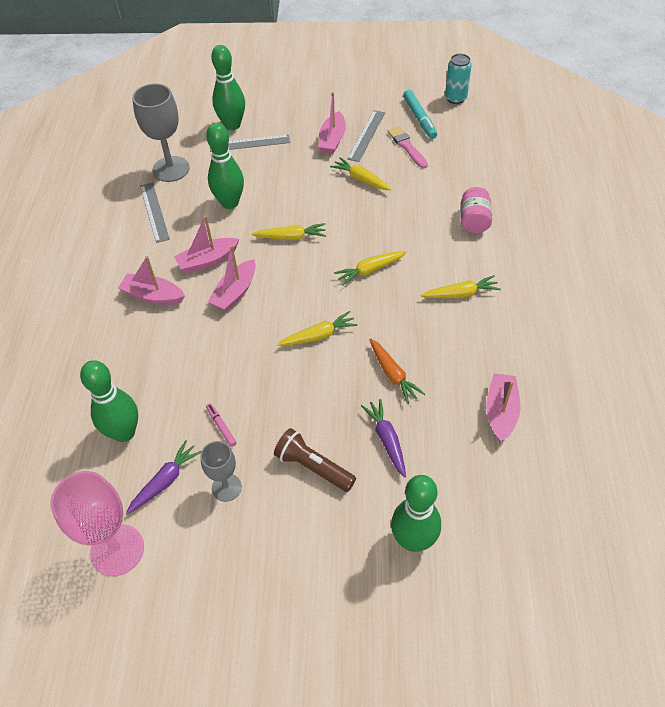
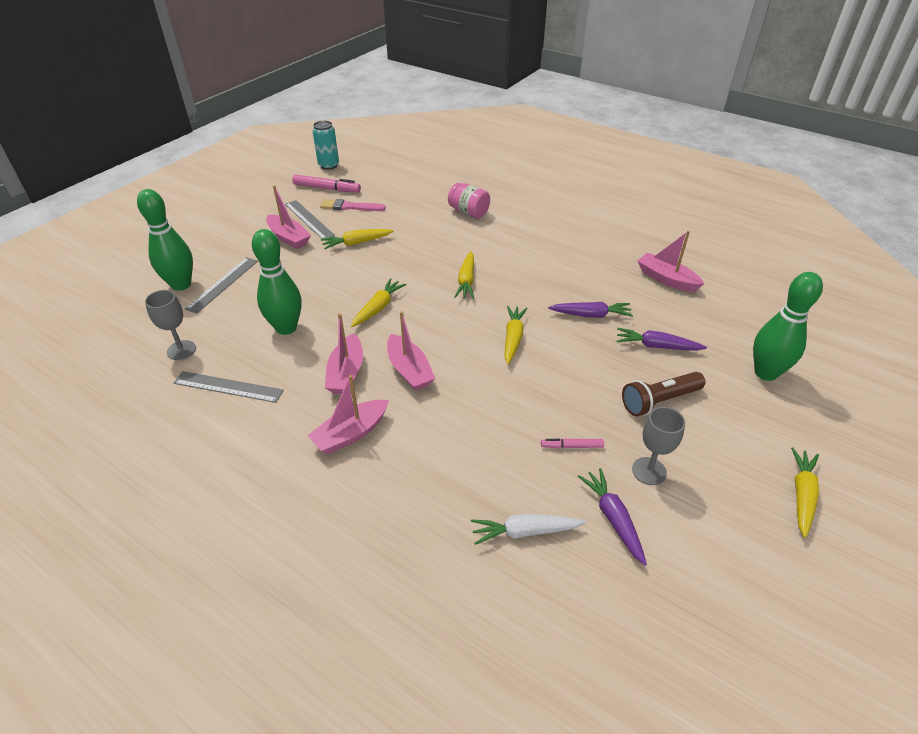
camera: 60 degrees left, 10 degrees down
(117, 550) = (682, 598): pink goblet -> none
(124, 432) = (525, 532): green bowling pin -> white carrot
(171, 169) = (181, 350): grey goblet -> grey goblet, size x0.59
(393, 374) = (591, 315): orange carrot -> purple carrot
(419, 118) = (327, 189): turquoise marker -> pink marker
(461, 294) = (537, 248): yellow carrot -> yellow carrot (802, 495)

